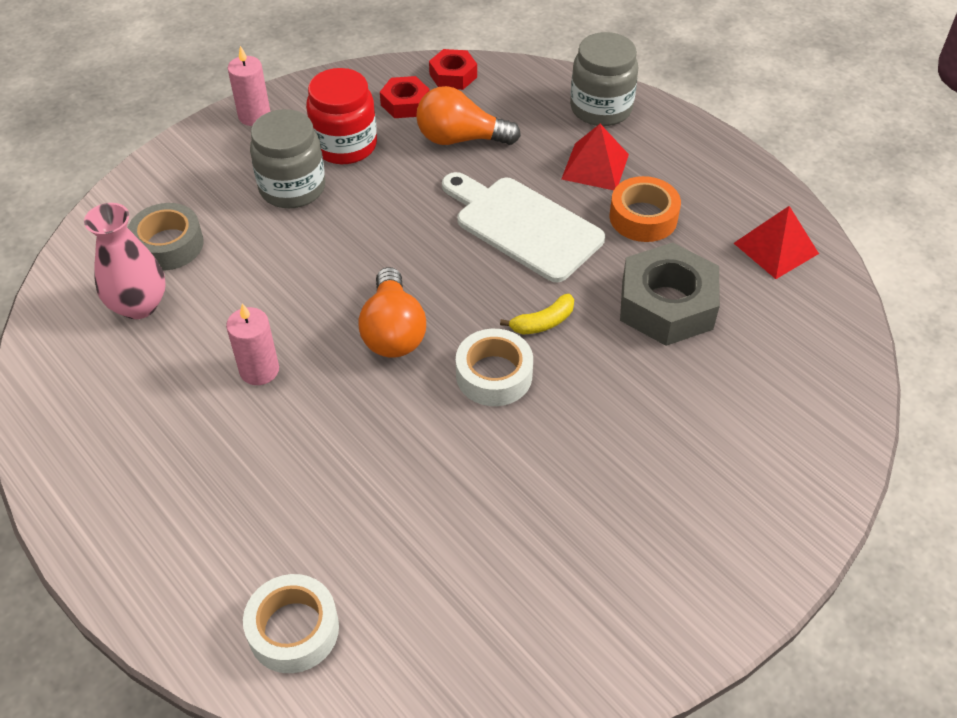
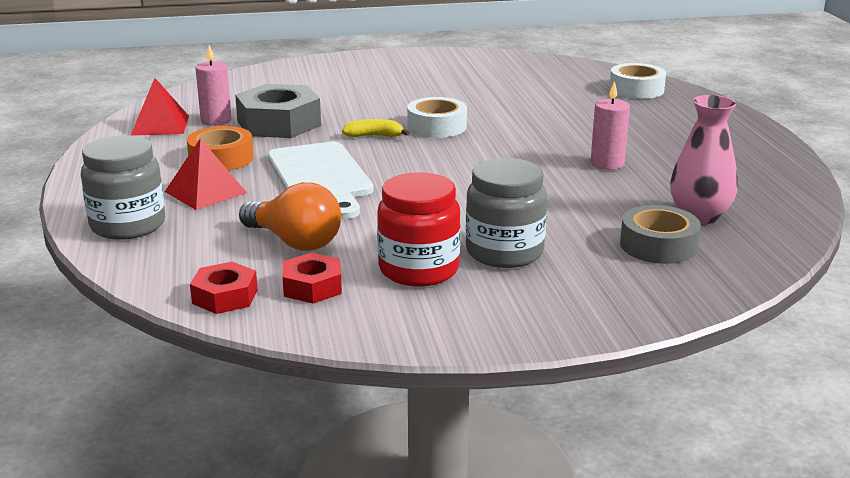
camera: 150 degrees left, 25 degrees down
(254, 116) = (501, 327): pink candle -> pink candle (216, 120)
(393, 331) = (488, 156): orange light bulb -> none

